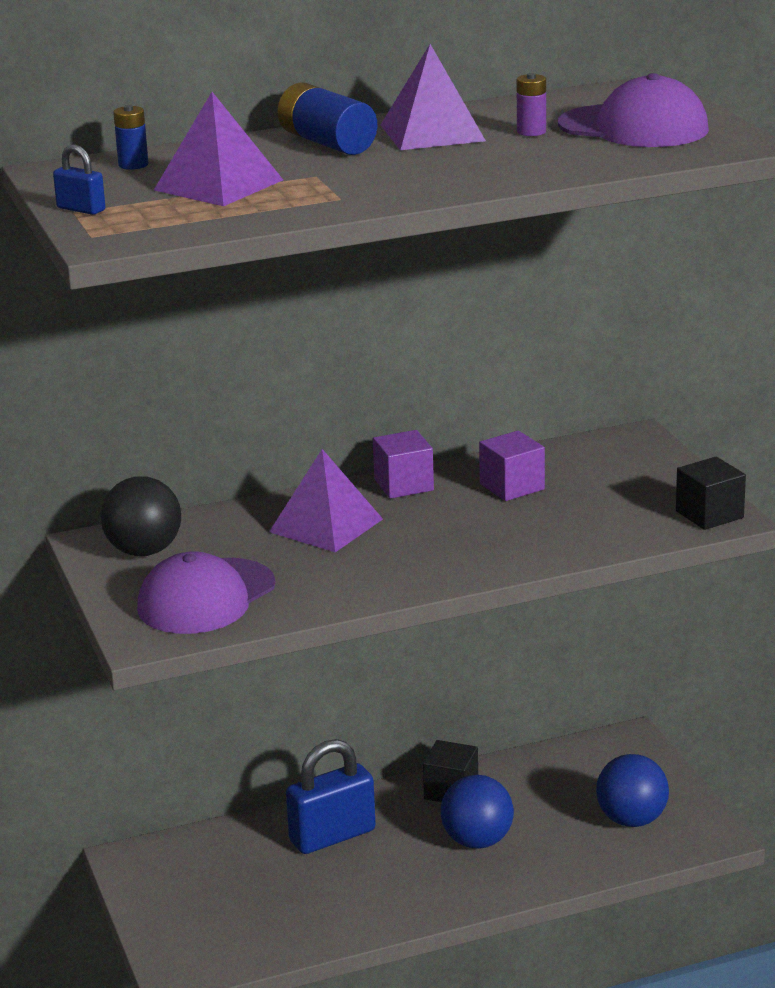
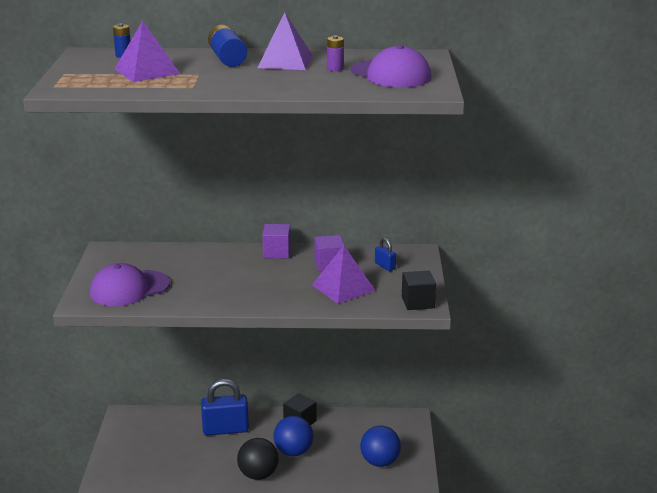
camera: 20 degrees right, 0 degrees up
(81, 209) = (68, 73): blue padlock -> blue padlock (385, 266)
(144, 551) = (124, 259): black ball -> black ball (258, 475)
(326, 525) = (219, 265): purple pyramid -> purple pyramid (343, 288)

